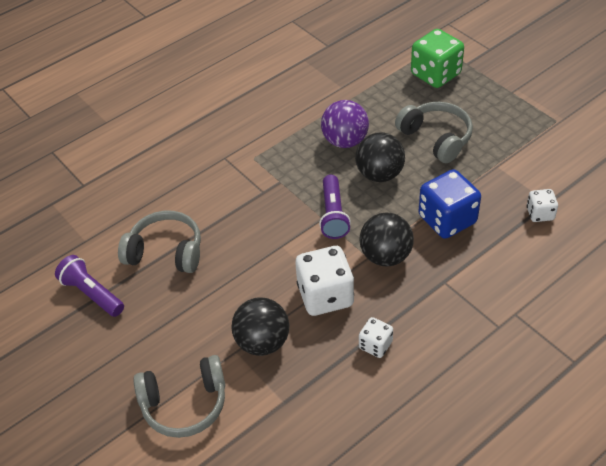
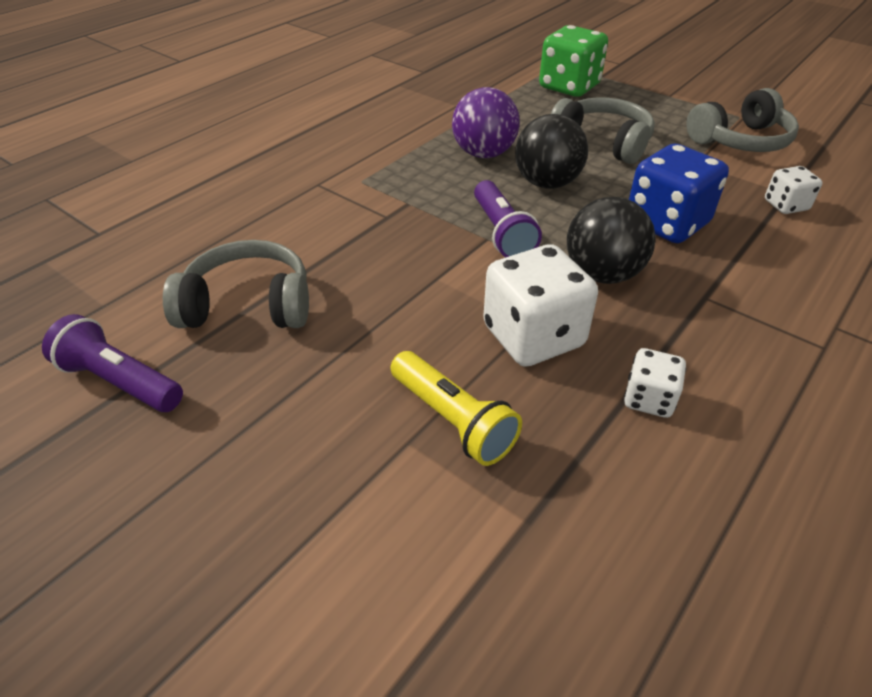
camera: 15 degrees left, 5 degrees down
(185, 404) = (331, 556): grey headphones -> grey headphones (740, 141)
(262, 342) = (452, 420): black ball -> yellow flashlight

